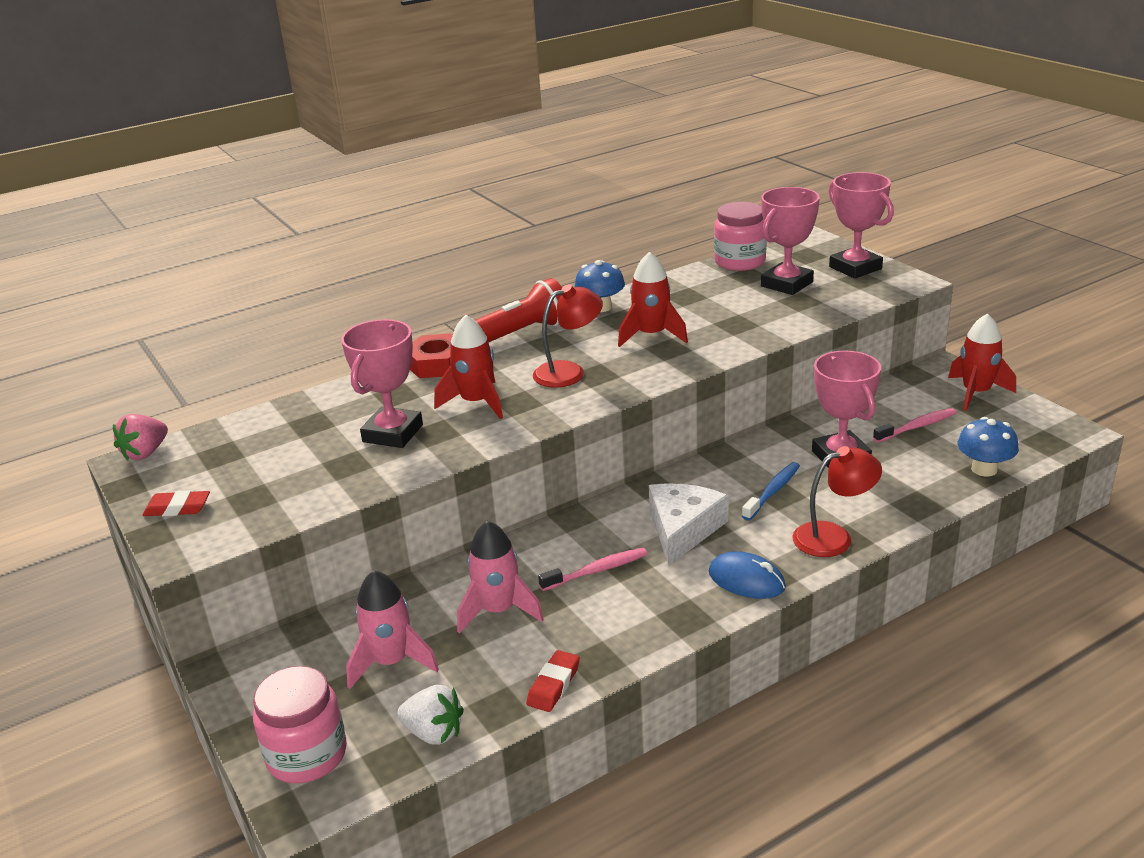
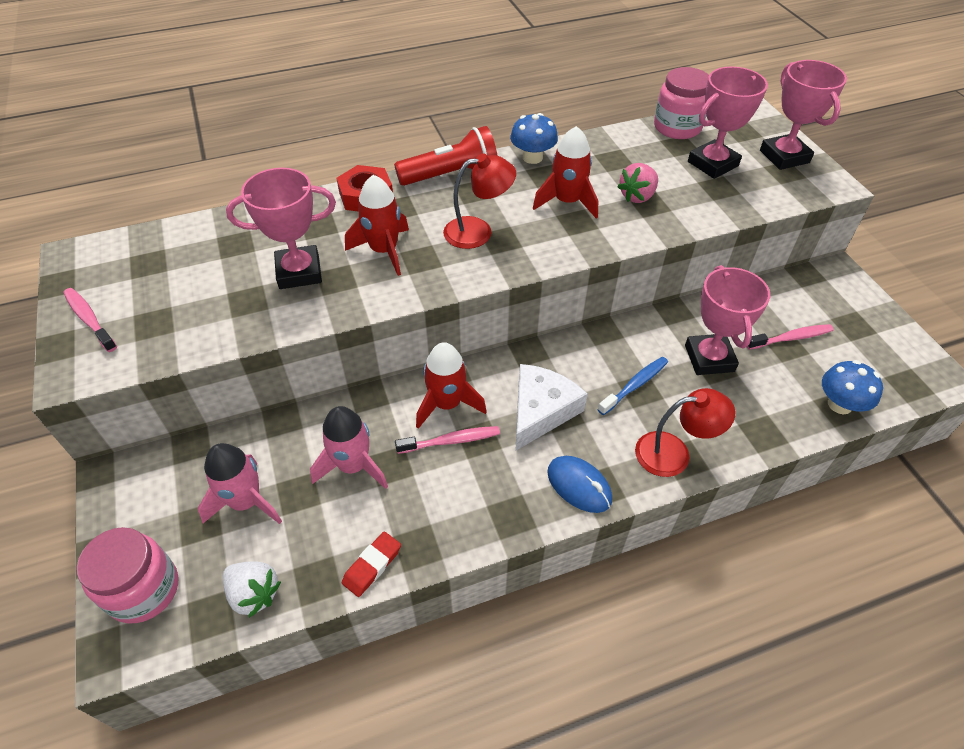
camera: 10 degrees right, 20 degrees up
(145, 453) = (89, 247): pink strawberry -> pink strawberry (637, 196)
(177, 508) = (89, 319): red eraser -> pink toothbrush
(393, 433) = (299, 272): pink trophy -> pink trophy turned 45 degrees clockwise
(976, 393) = (859, 309): red rocket -> red rocket (447, 404)

